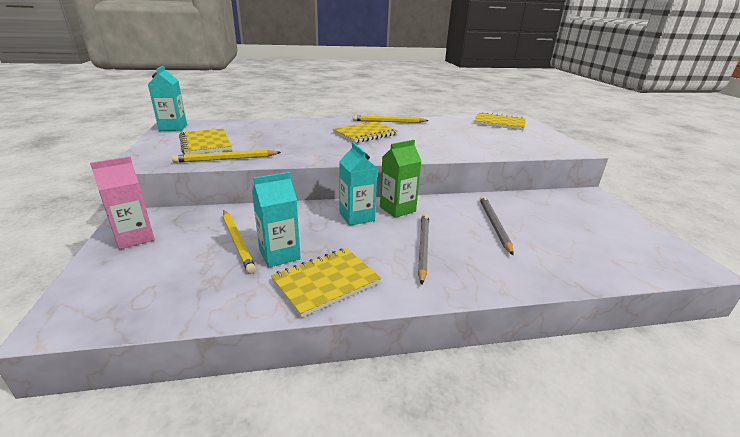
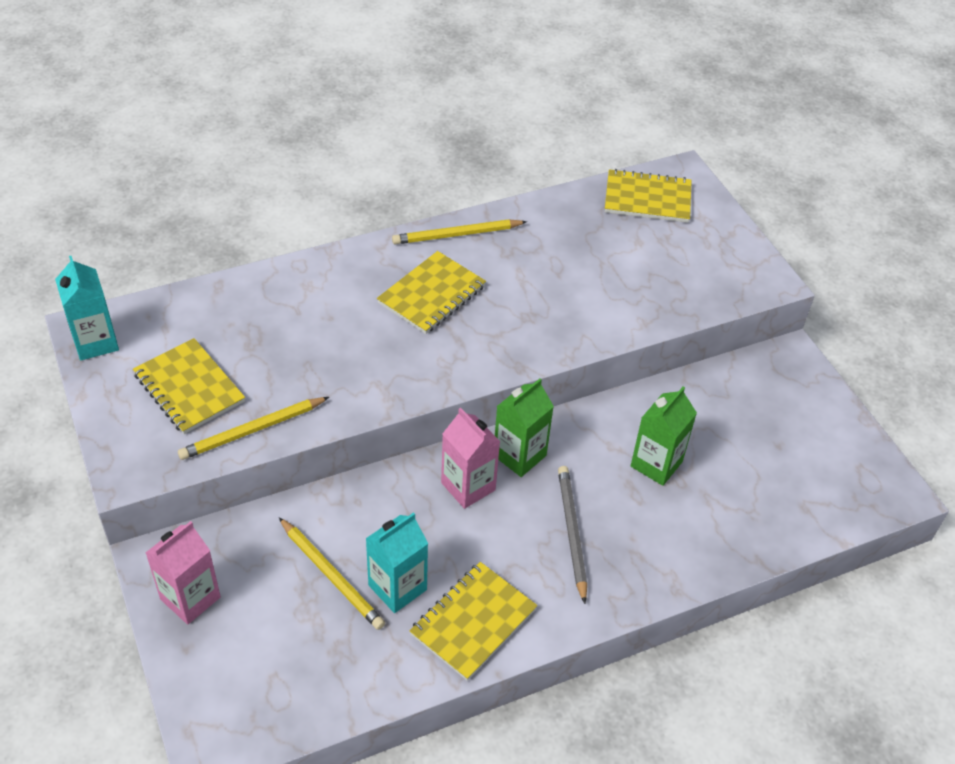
camera: 15 degrees left, 20 degrees up
(357, 217) = (468, 486): turquoise carton -> pink carton
(494, 225) = (656, 464): grey pencil -> green carton

